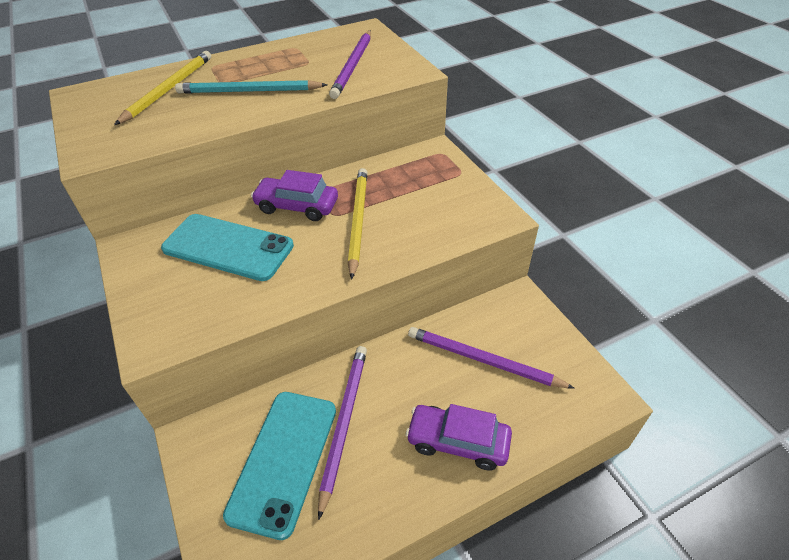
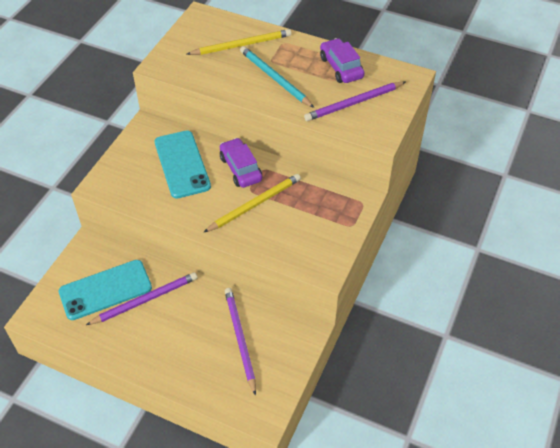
camera: 50 degrees right, 5 degrees up
(457, 442) = (174, 358): purple car -> purple car (341, 67)

